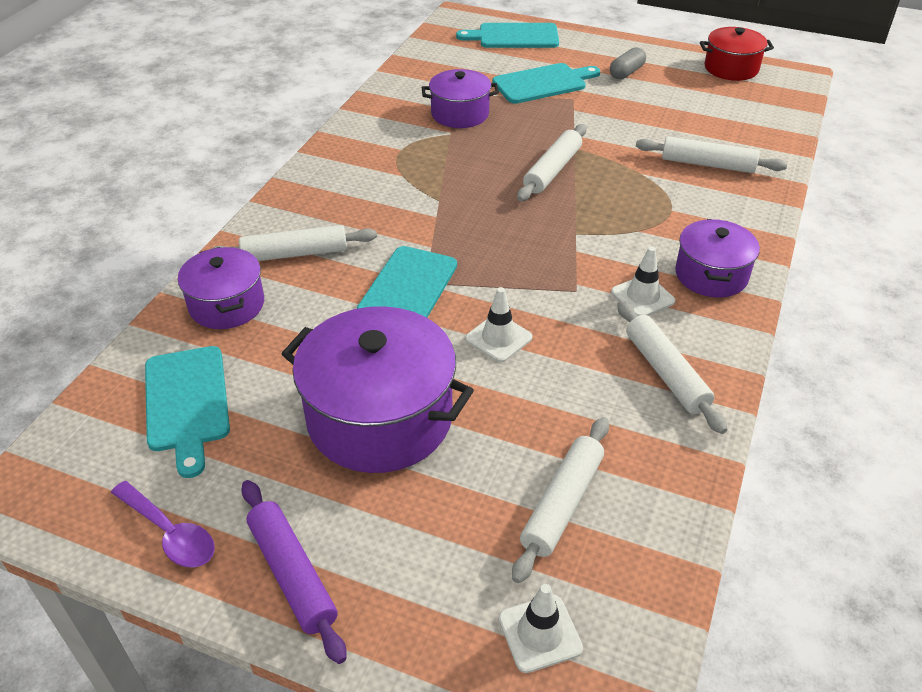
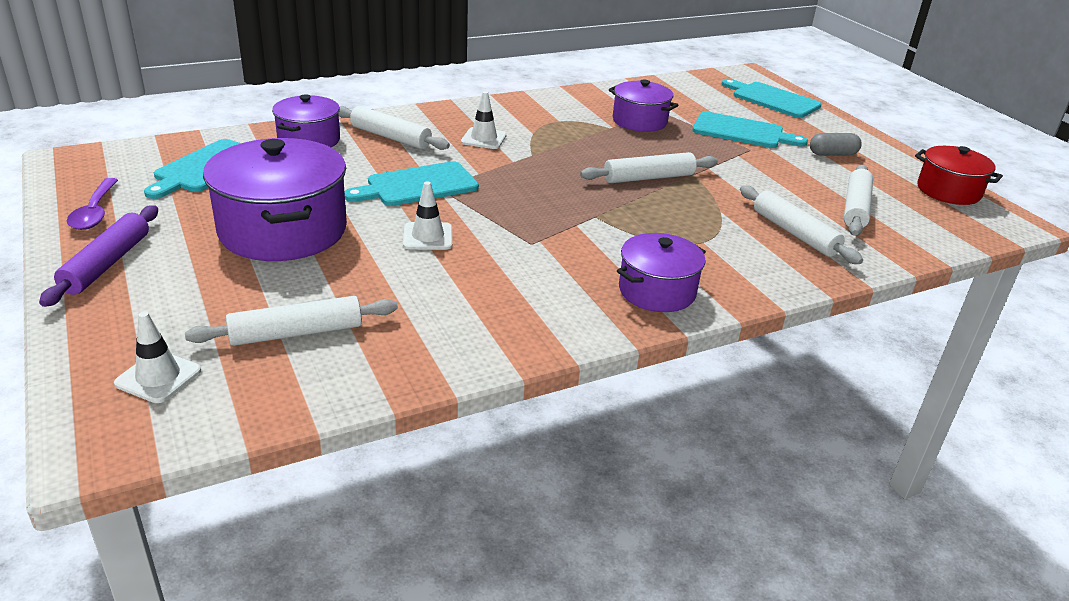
camera: 40 degrees right, 10 degrees down
(642, 297) = (574, 272): white traffic cone -> white traffic cone (483, 139)
(666, 373) = (503, 318): white rolling pin -> white rolling pin (855, 208)

